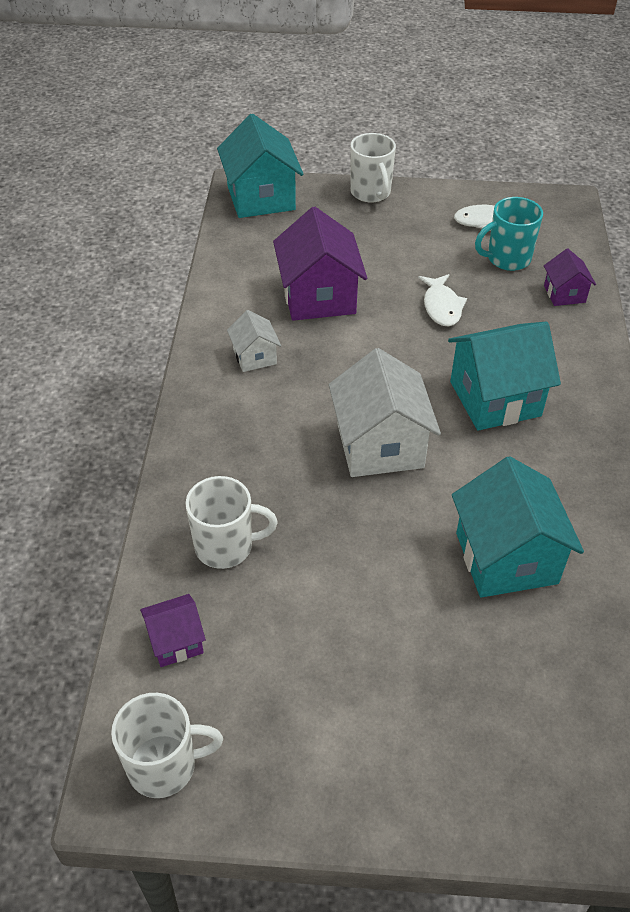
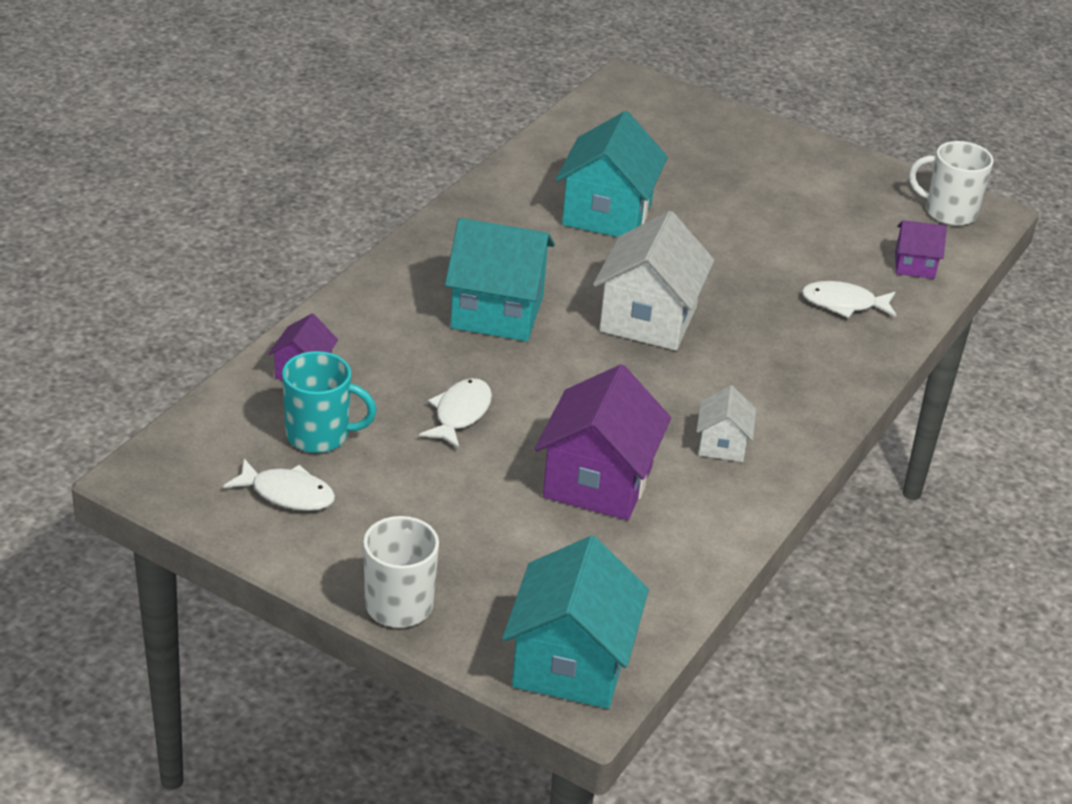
camera: 155 degrees left, 10 degrees down
(226, 546) = (843, 304): white mug -> white fish

